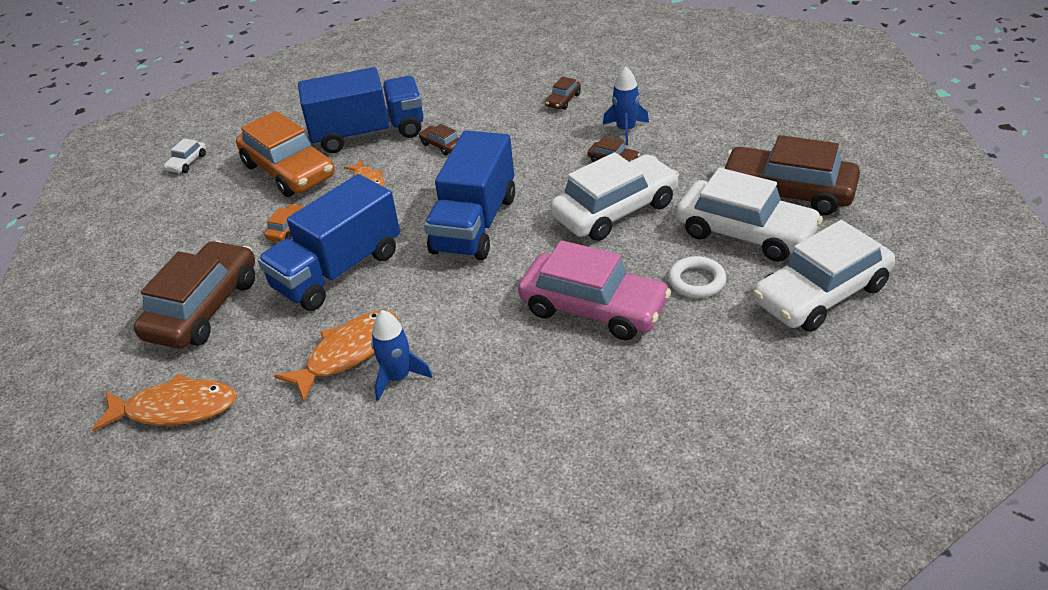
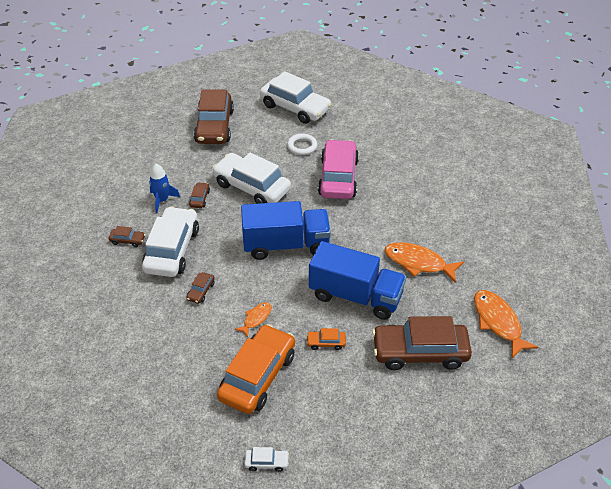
camera: 115 degrees left, 5 degrees up
(368, 134) = (194, 344): blue truck -> none
(398, 377) = (423, 235): blue rocket -> none
(745, 233) = (256, 136): white car -> white car (172, 250)

